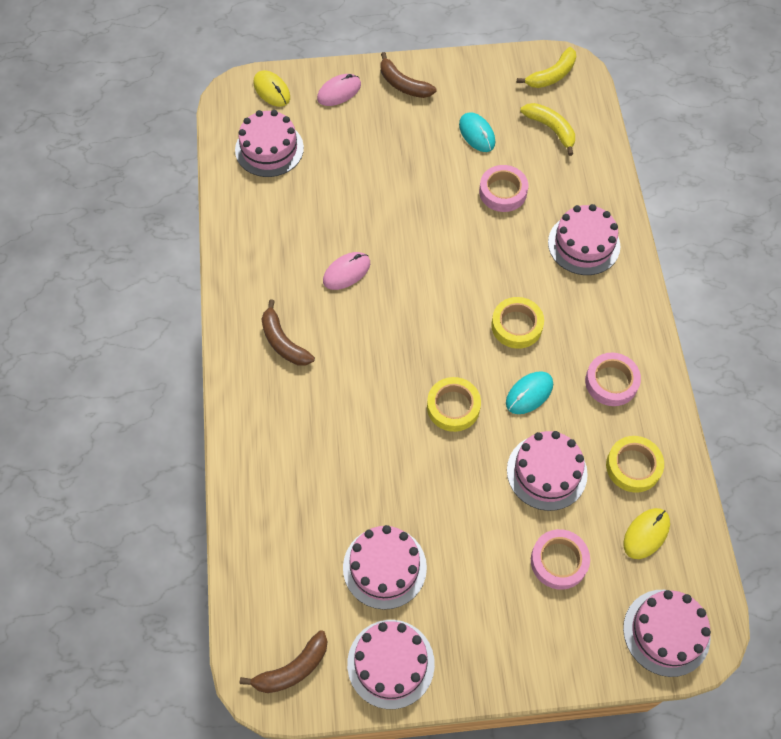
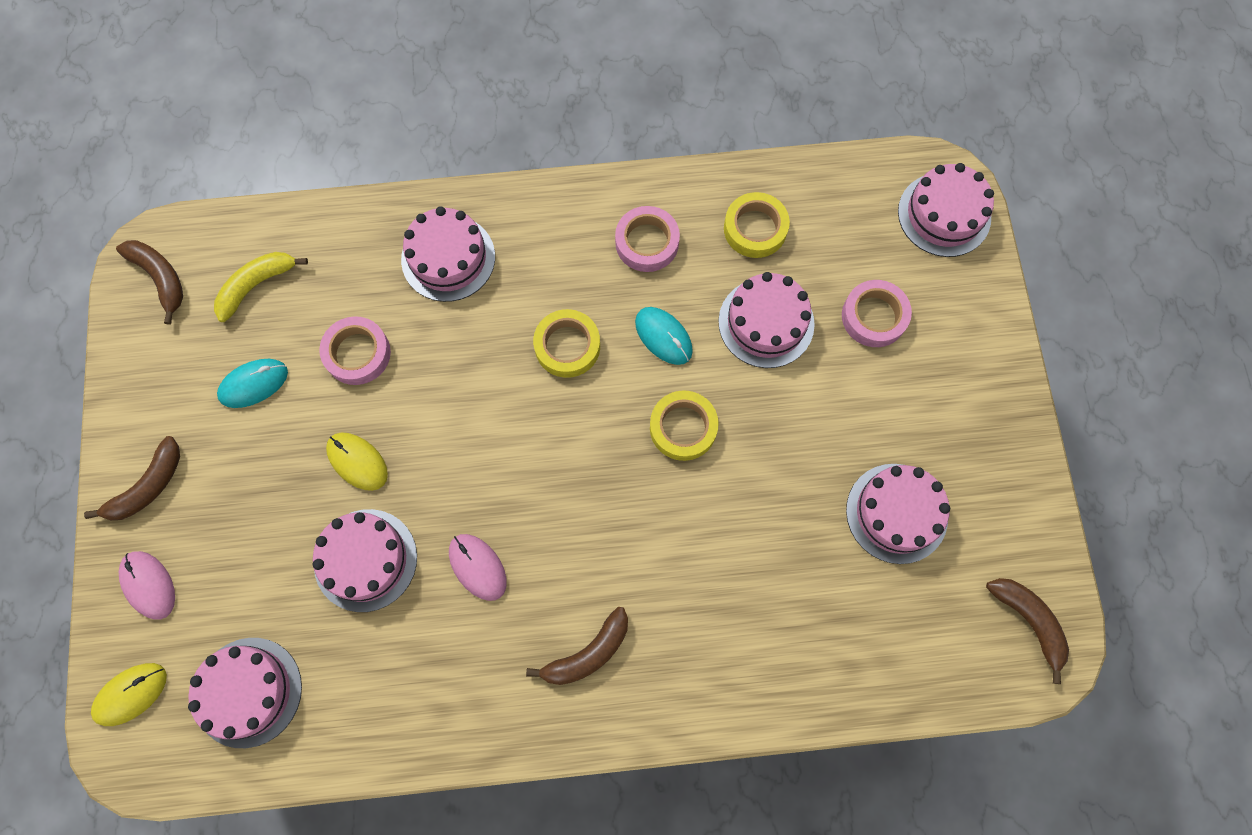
camera: 90 degrees left, 10 degrees up
(390, 663) = (1009, 506): pink cake -> pink cake (365, 560)
(552, 75) = (160, 278): yellow banana -> brown banana
(646, 534) = (835, 223): yellow mouse -> yellow mouse (357, 462)

